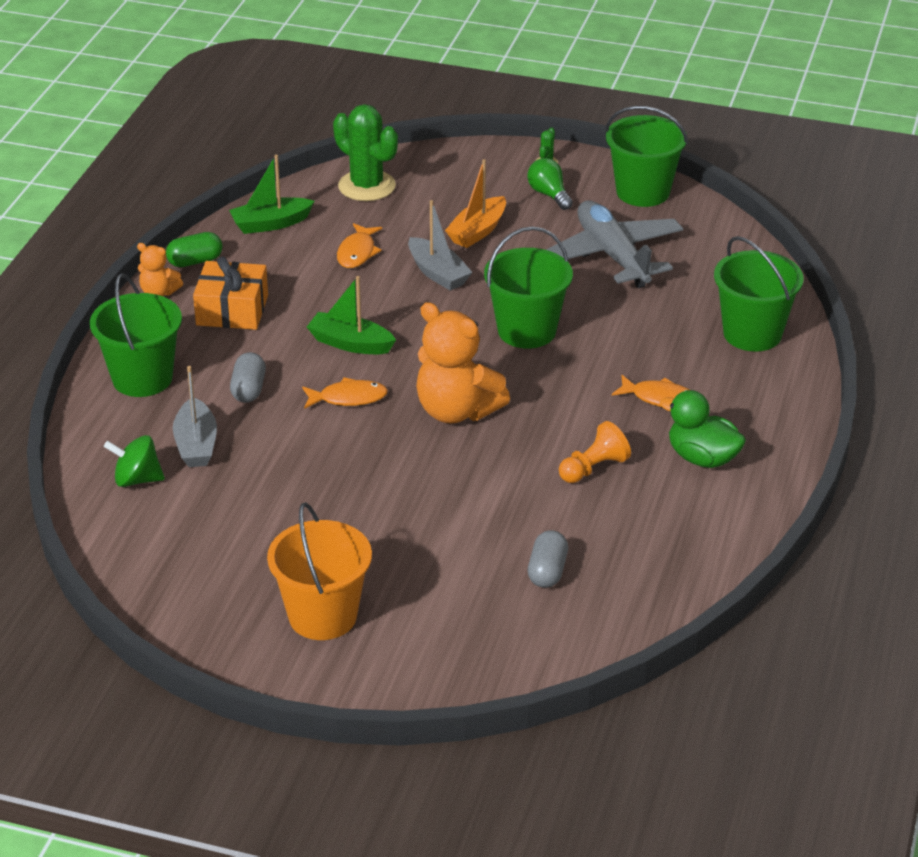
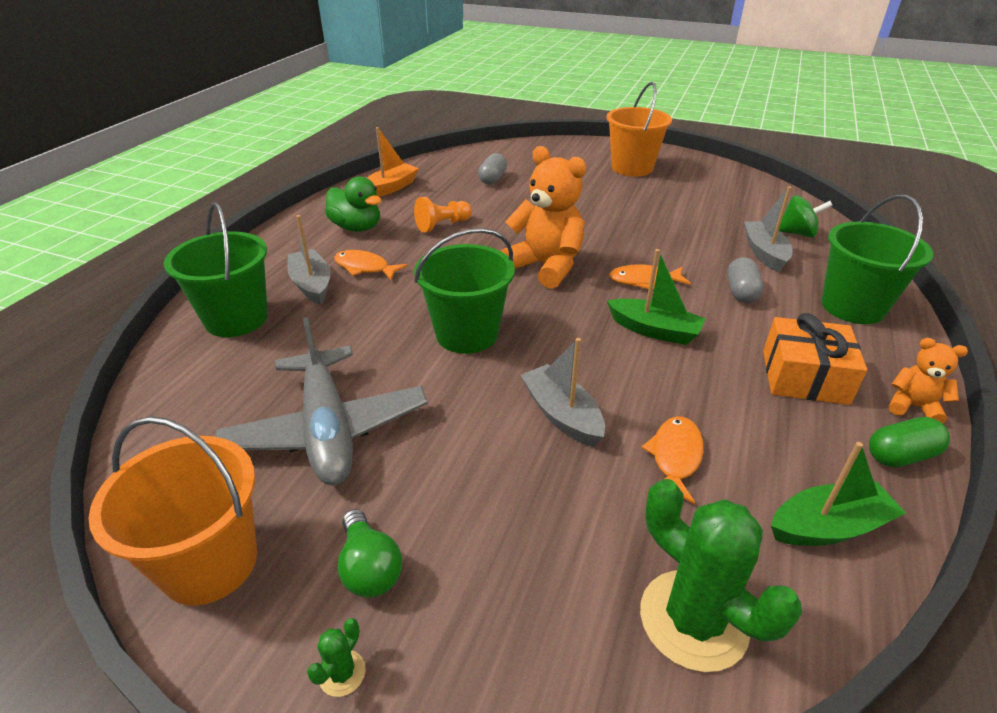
camera: 175 degrees left, 0 degrees up
(477, 231) = (502, 487): orange boat -> orange boat (390, 188)
(643, 192) = (210, 563): green bucket -> orange bucket
(704, 374) = (312, 285): none -> grey boat

